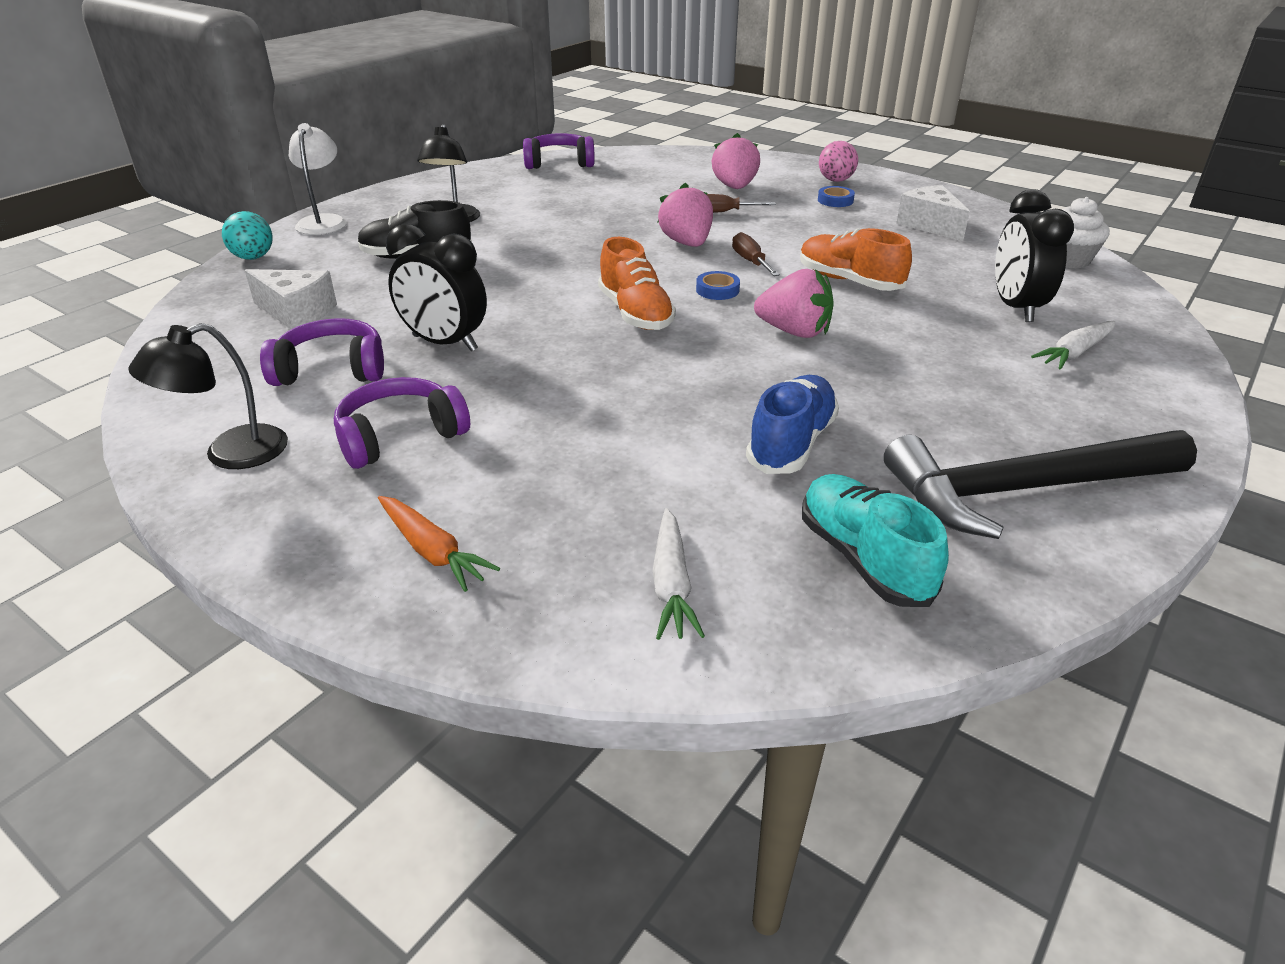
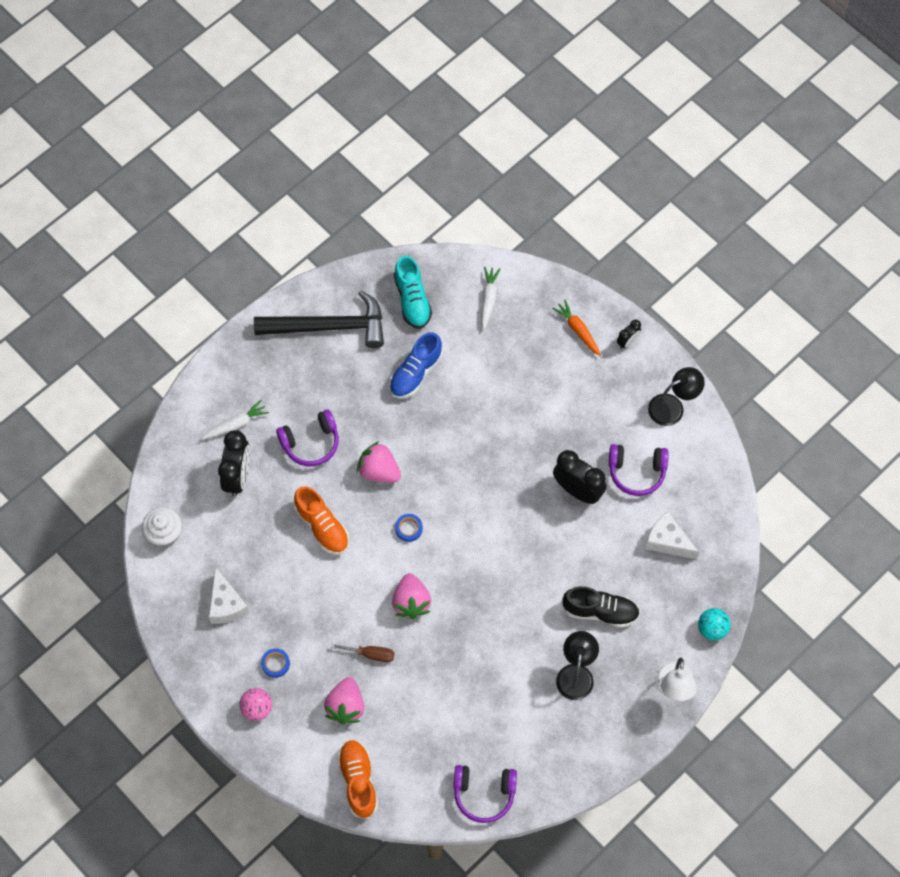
camera: 170 degrees left, 30 degrees up
(307, 544) = (627, 342): none -> black clock
(400, 436) = (596, 407): purple headphones -> purple headphones (311, 443)
(635, 313) = (465, 507): orange shoe -> orange shoe (358, 781)
(750, 261) = (375, 565): brown screwdriver -> none

